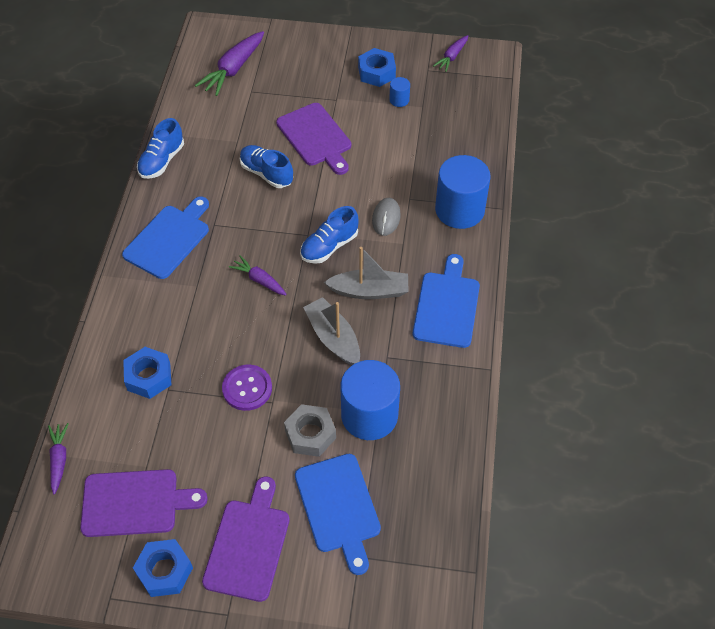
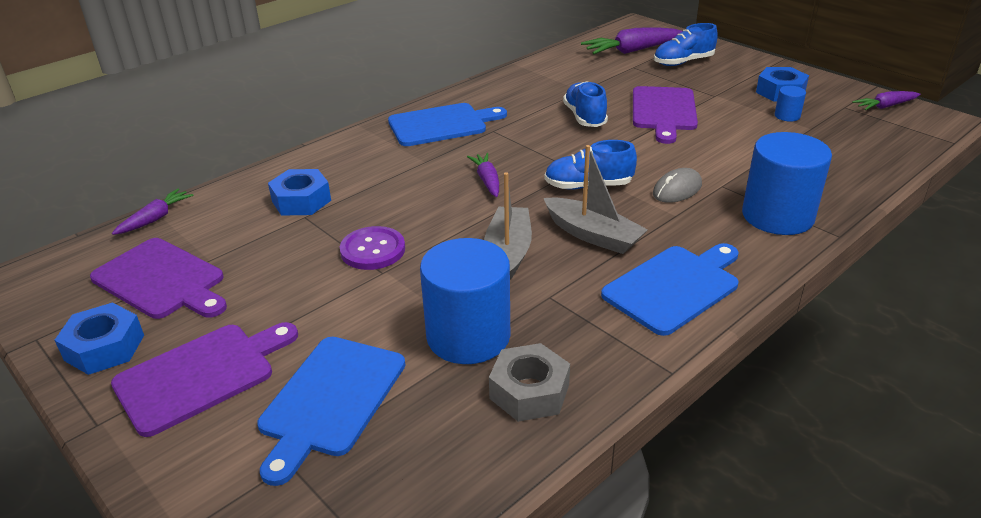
camera: 40 degrees right, 20 degrees down
(162, 161) = (499, 80): blue shoe -> blue shoe (683, 62)
(310, 434) = (385, 318): grey nut -> grey nut (529, 391)

